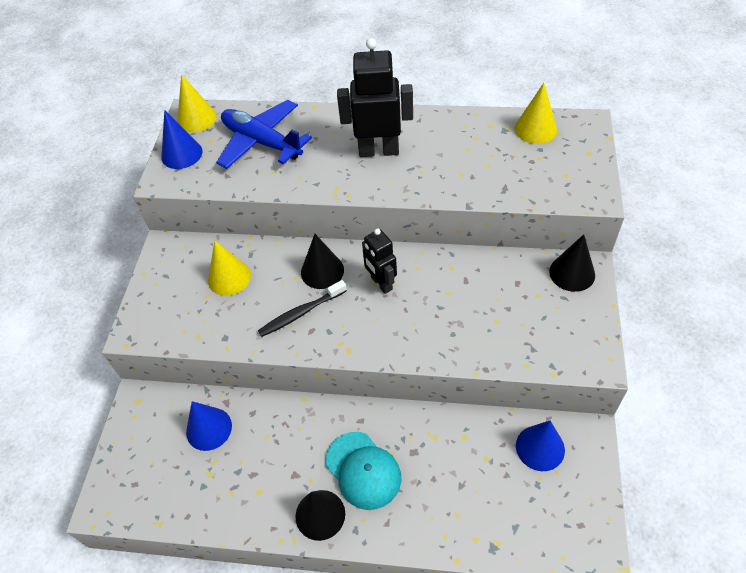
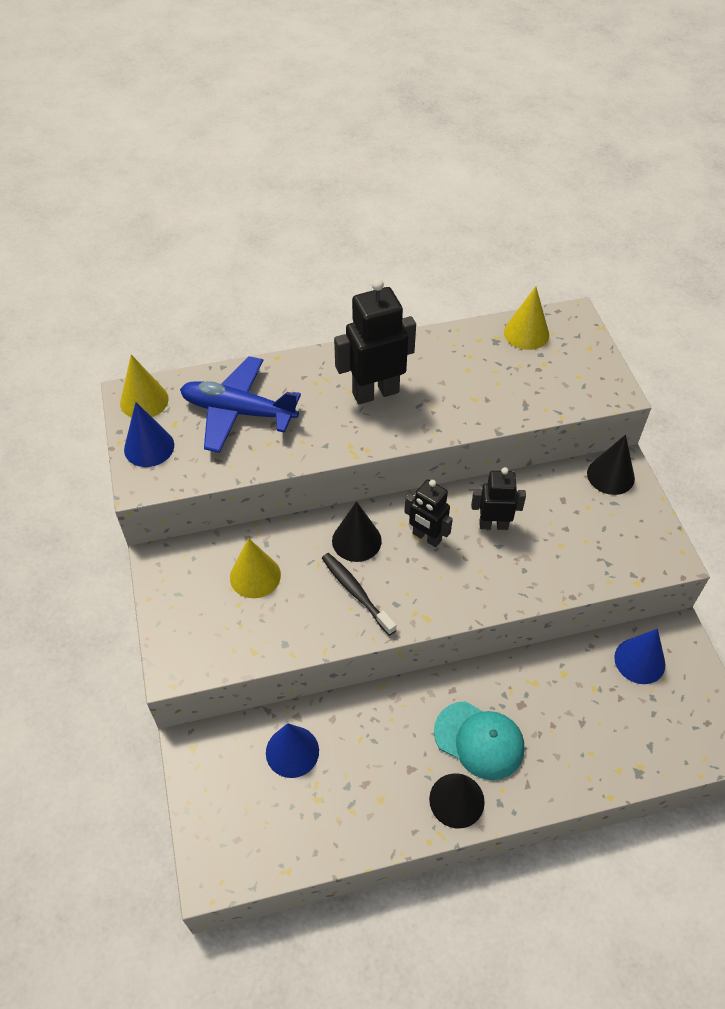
camera: 25 degrees left, 0 degrees up
(301, 313) = (356, 592): black toothbrush -> black toothbrush turned 105 degrees clockwise
(444, 288) = (493, 524): none -> black robot

